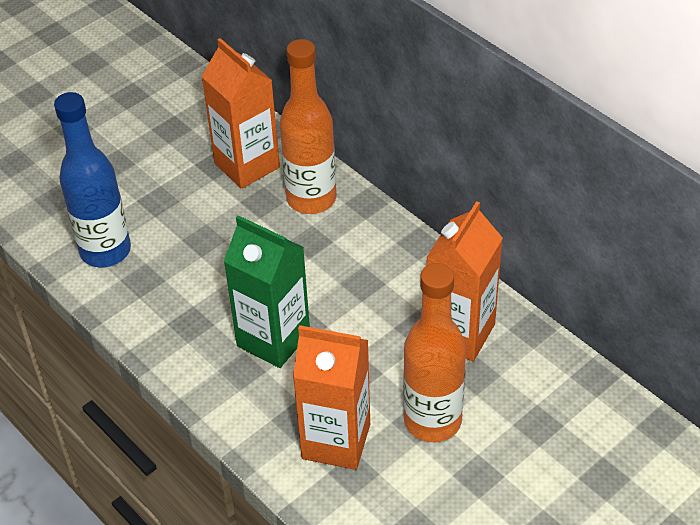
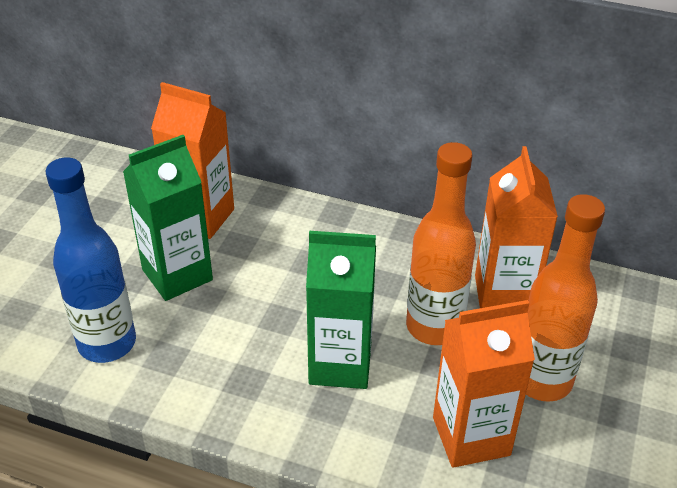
camera: 30 degrees left, 5 degrees down
(194, 212) = (177, 275): none -> green carton
(311, 199) = (284, 226): orange bottle -> orange bottle (434, 327)

